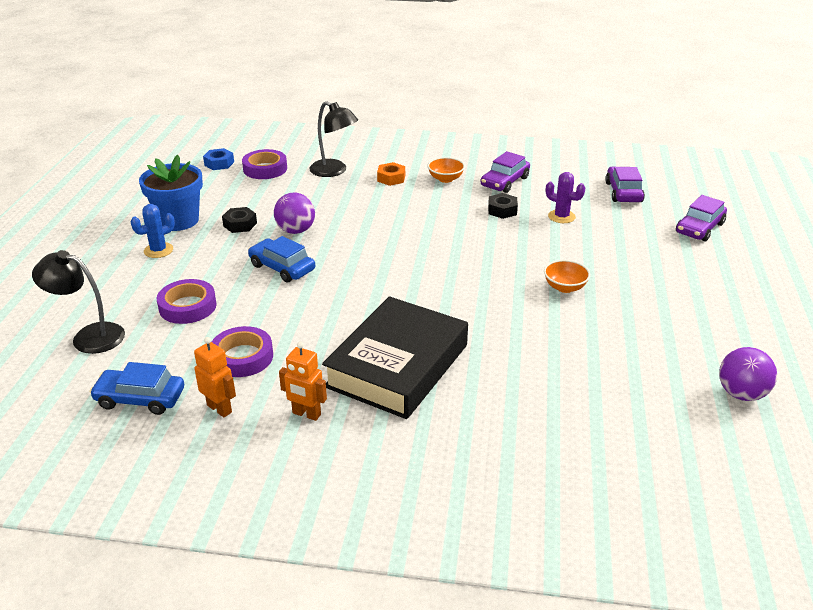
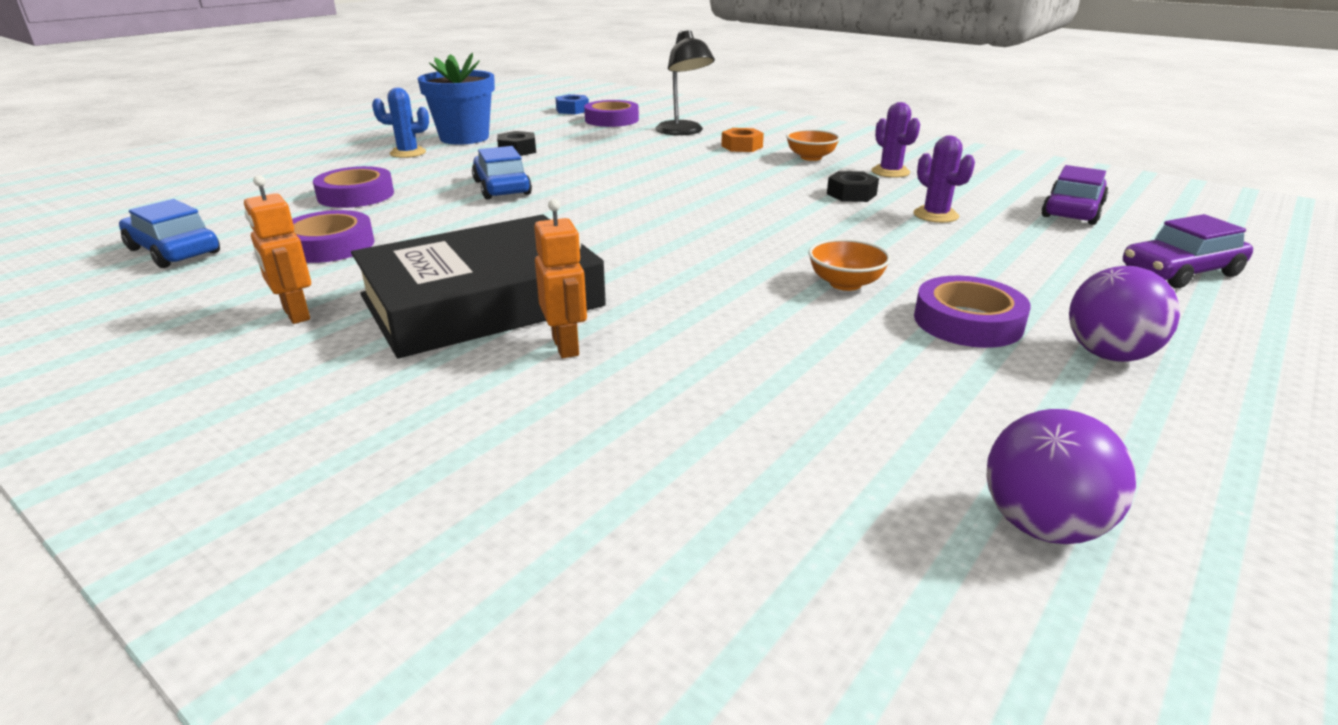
camera: 30 degrees right, 5 degrees down
(89, 336) = (231, 195): black lamp -> none
(220, 408) = (223, 281): orange robot -> orange robot (566, 346)
(296, 230) = (566, 165): purple ball -> purple ball (1108, 355)
(504, 182) = (890, 172): purple car -> purple cactus
(638, 295) = (968, 321): none -> purple tape

